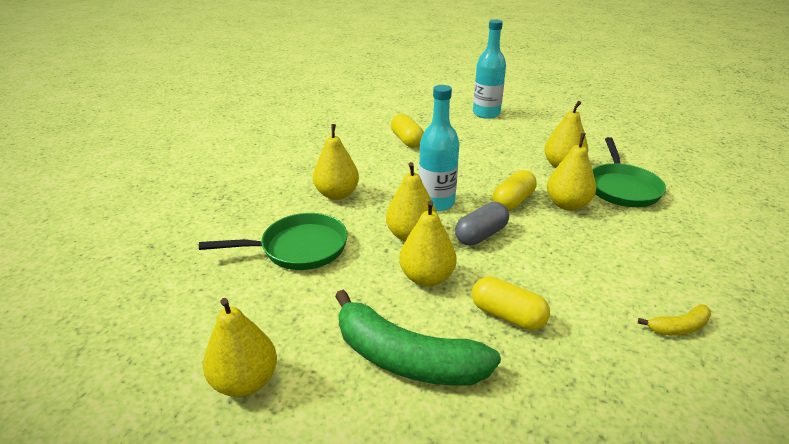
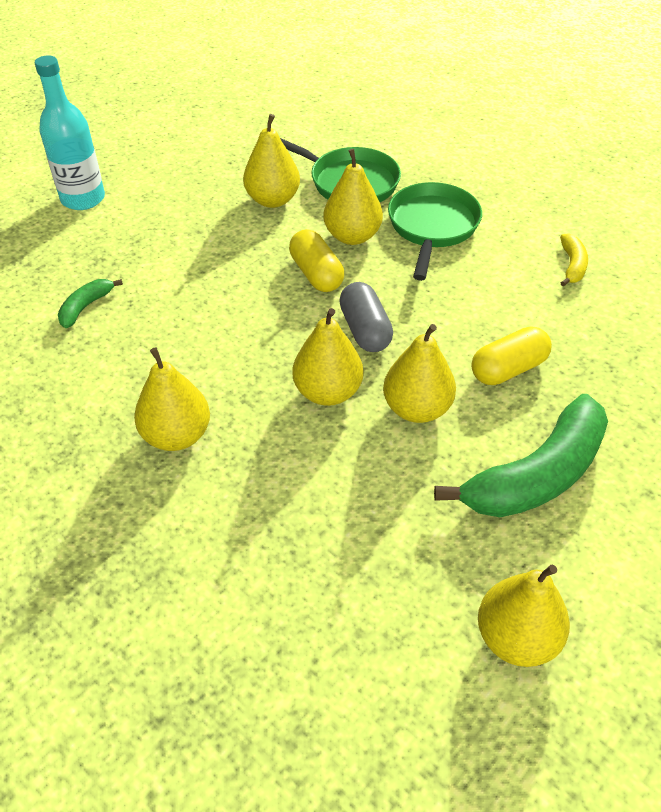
camera: 65 degrees left, 15 degrees up
(299, 248) = (285, 518): green pan -> green pan (432, 227)
(407, 140) = (86, 307): yellow capsule -> green banana
(436, 202) = (272, 341): turquoise bottle -> none

